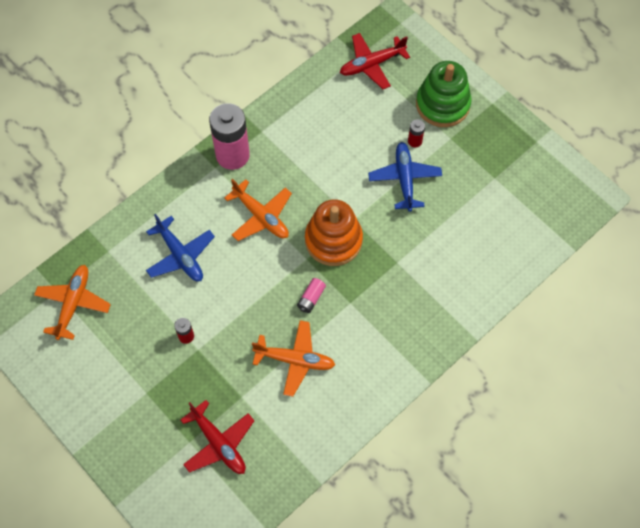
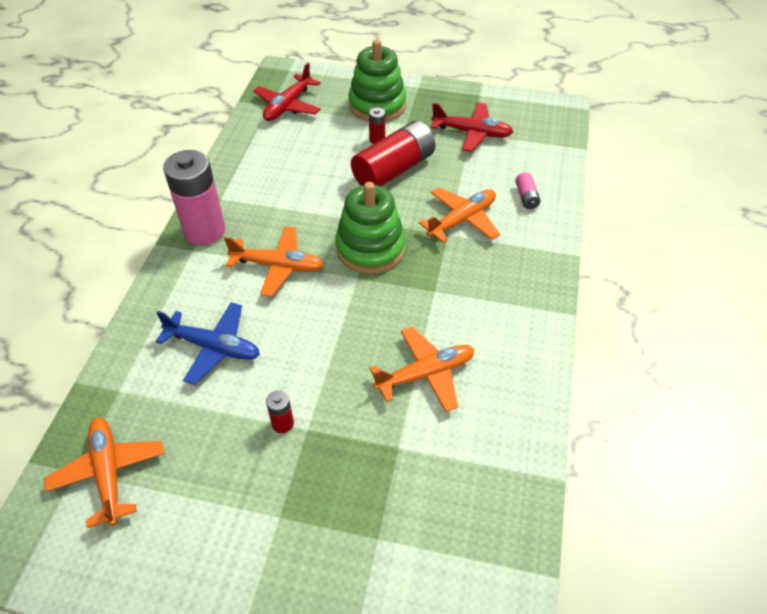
camera: 35 degrees left, 15 degrees down
(219, 443) = (414, 515): red plane -> red plane (472, 133)
(311, 298) = (392, 308): pink battery -> pink battery (526, 197)
(333, 240) = (370, 248): orange stacking toy -> green stacking toy
(404, 179) = (394, 170): blue plane -> red battery
(418, 256) = (462, 220): none -> orange plane

